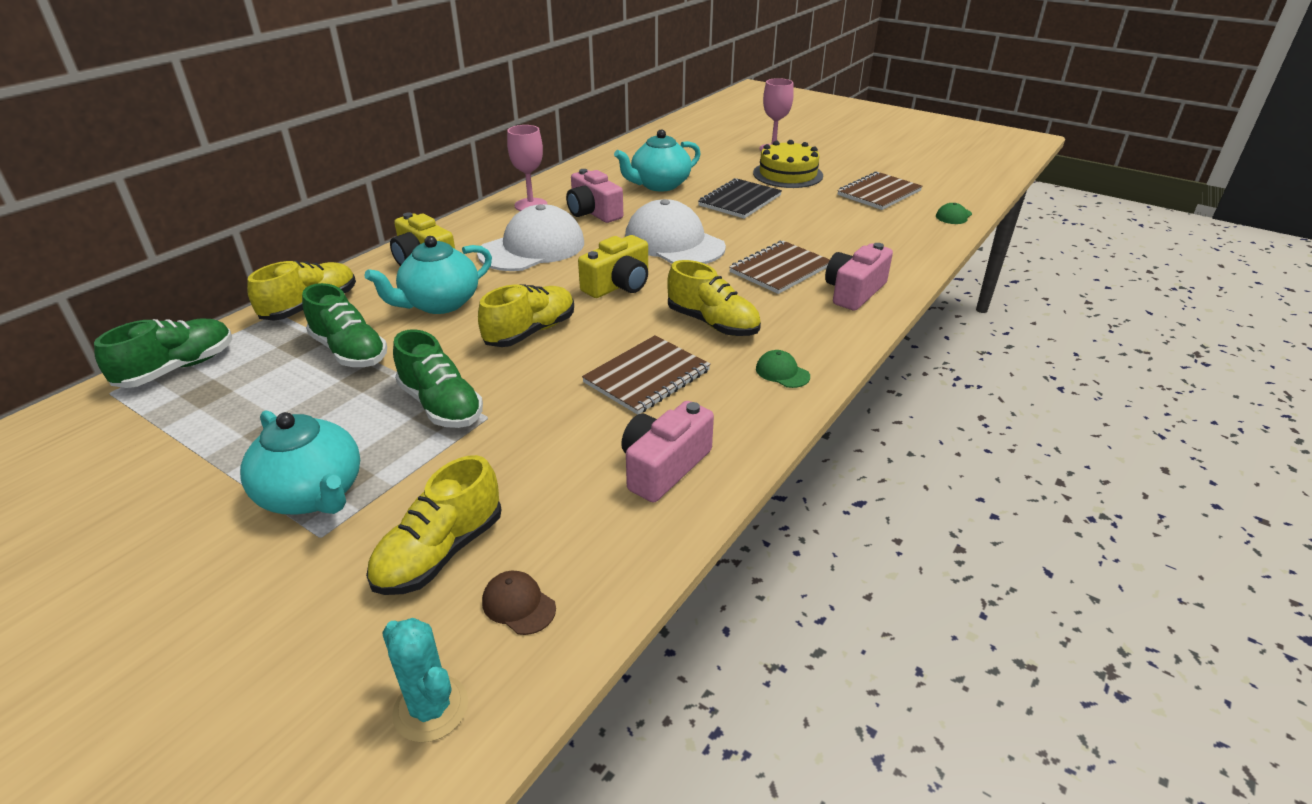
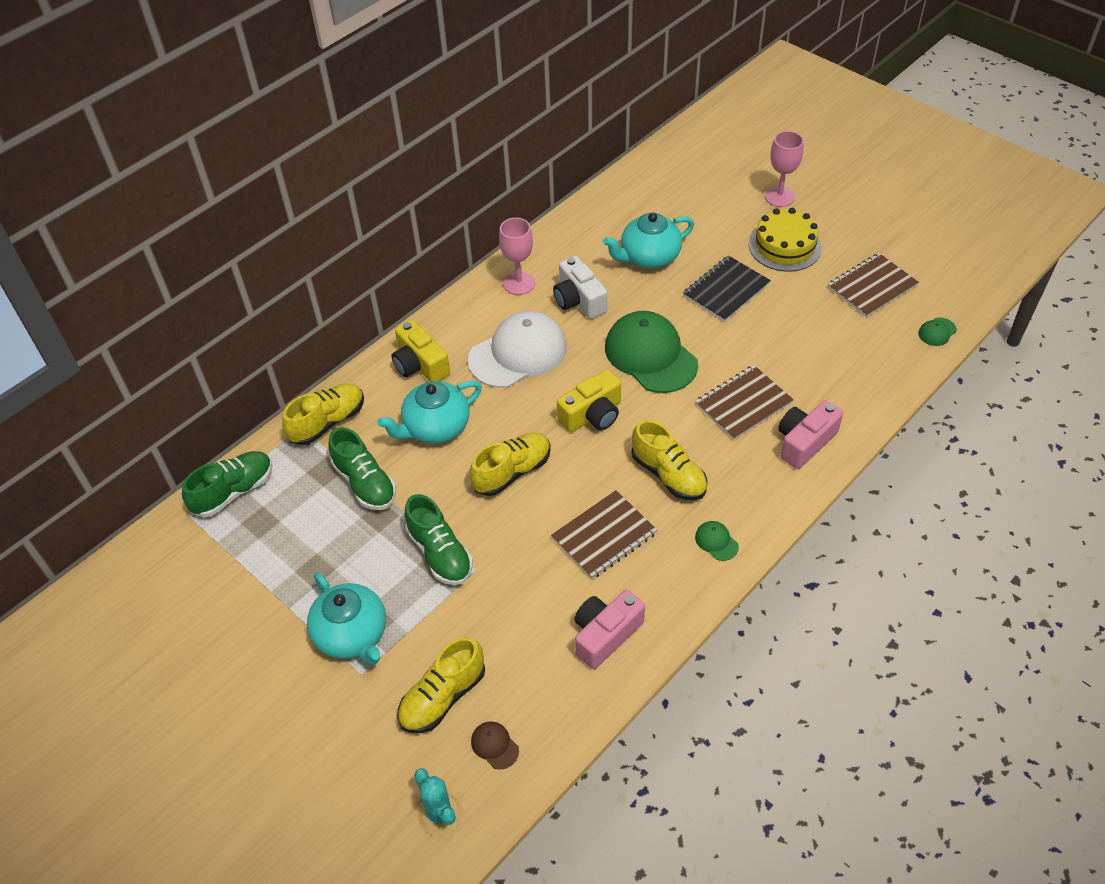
camera: 10 degrees right, 15 degrees up
(593, 212) = (578, 300): pink camera -> white camera
(674, 243) = (650, 355): white cap -> green cap

